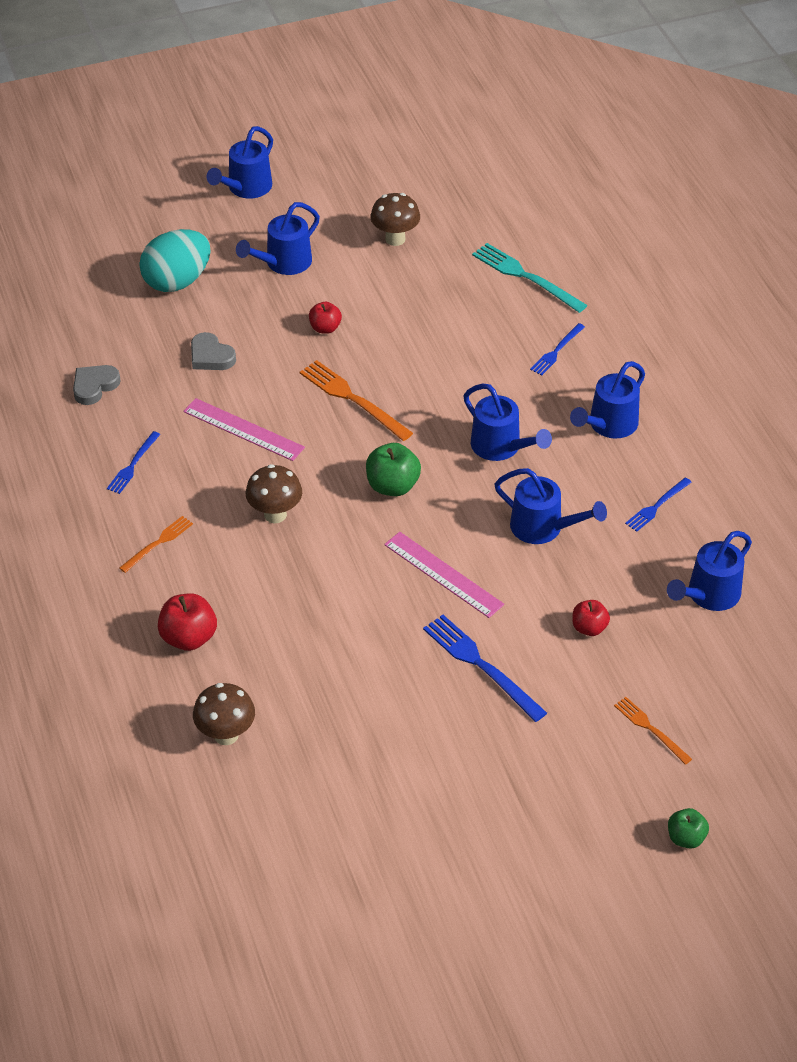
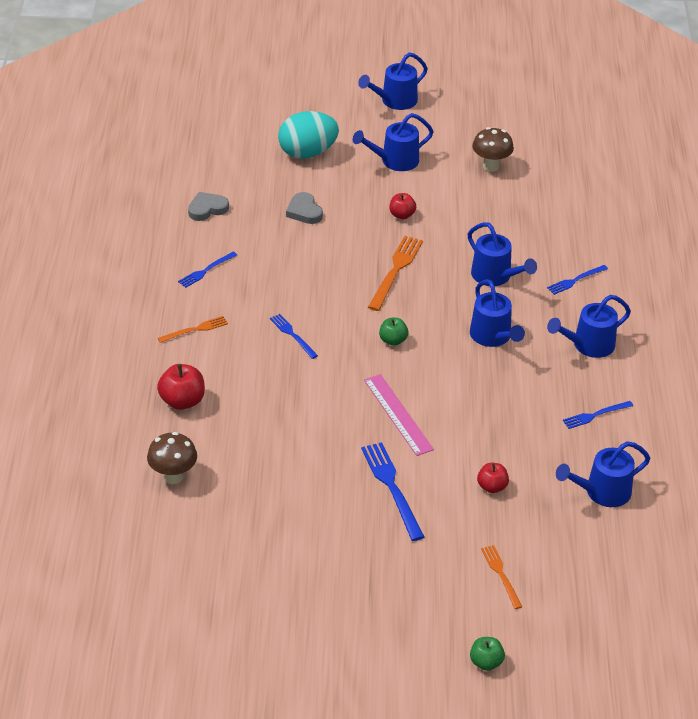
camera: 20 degrees right, 5 degrees down
(243, 429) = (301, 269): pink ruler -> none
(275, 514) = (292, 335): brown mushroom -> blue fork
(353, 399) = (396, 271): orange fork -> orange fork turned 45 degrees clockwise
(392, 486) = (393, 340): green apple -> green apple, size x0.64
(526, 277) = (580, 220): turquoise fork -> none
(544, 528) = (495, 404): blue watering can -> blue watering can (495, 277)

